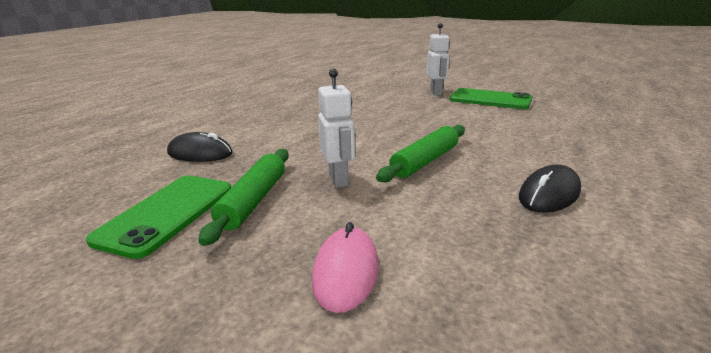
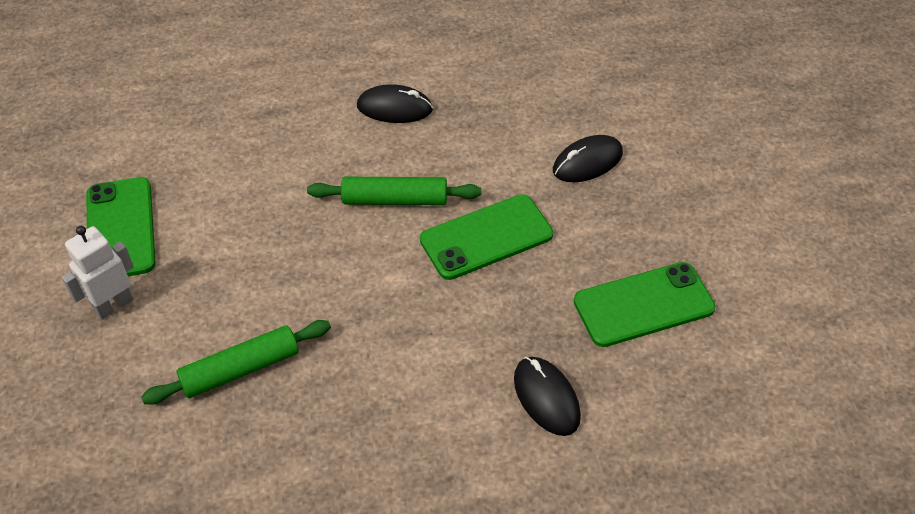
camera: 130 degrees left, 25 degrees up
(254, 201) = (572, 266): green rolling pin -> green rolling pin (240, 369)
(339, 179) = (486, 237): white robot -> green phone
(346, 272) = (587, 162): pink mouse -> black mouse

